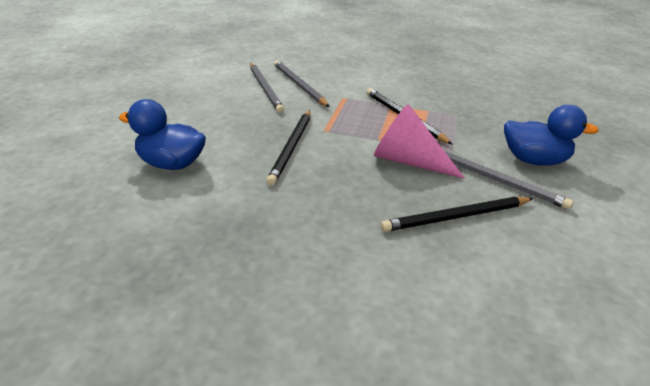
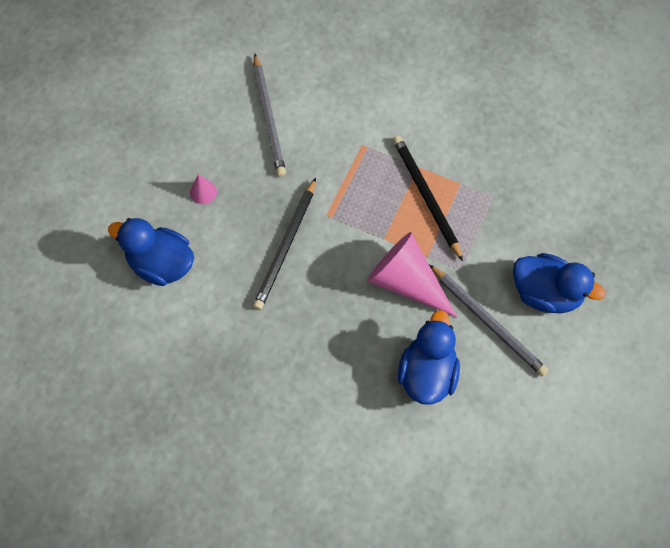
camera: 10 degrees right, 30 degrees up
(212, 123) = (203, 192): none -> pink cone
(299, 85) = (312, 112): grey pencil -> none
(456, 217) = (427, 373): black pencil -> blue duck

